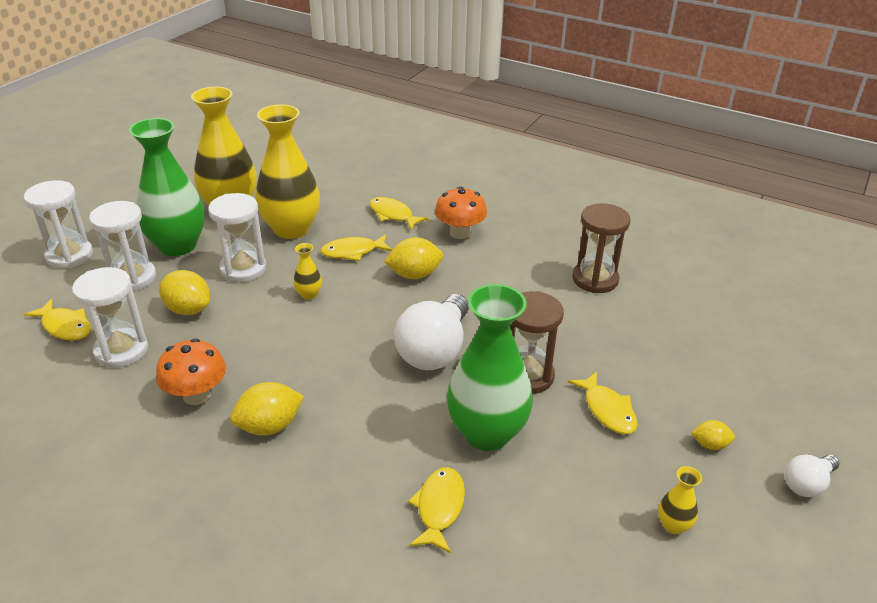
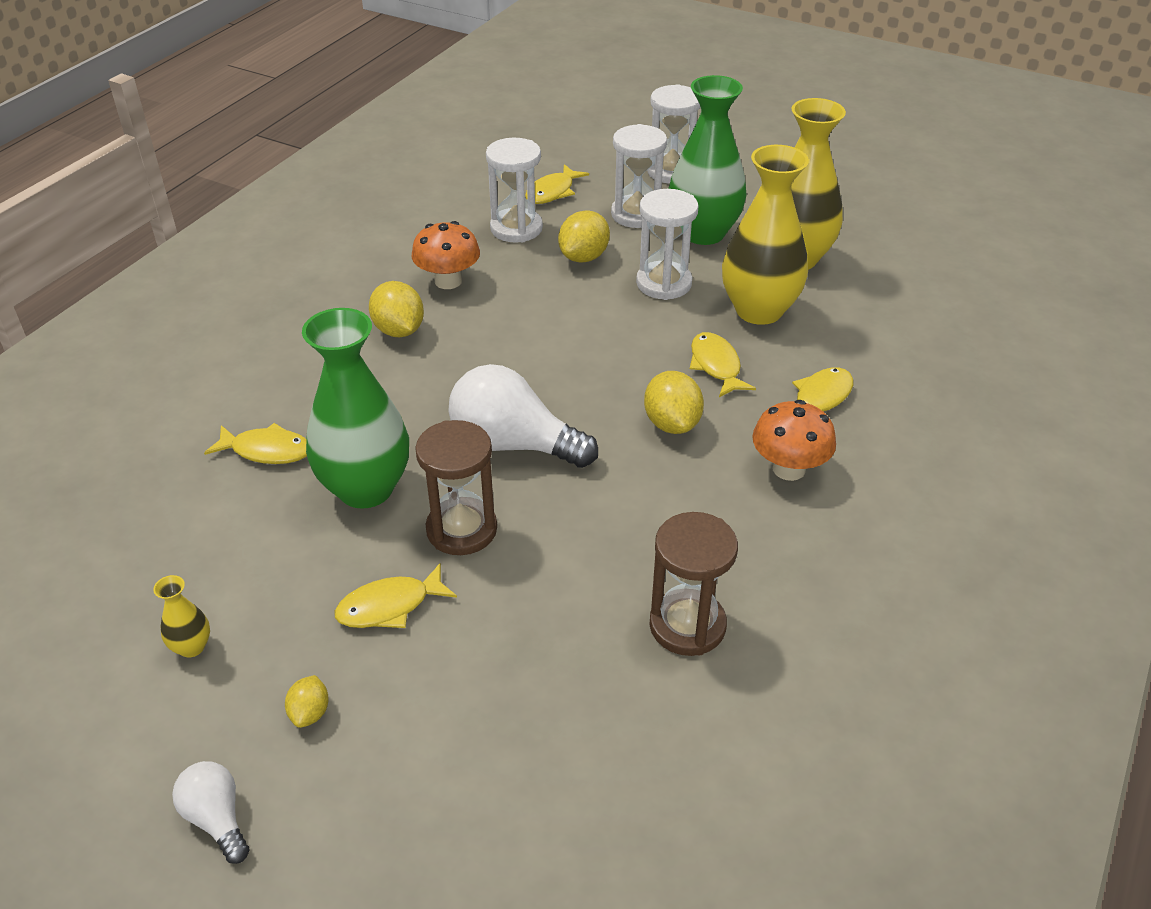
camera: 90 degrees right, 5 degrees up
(309, 295) = (618, 337): yellow vase -> none

